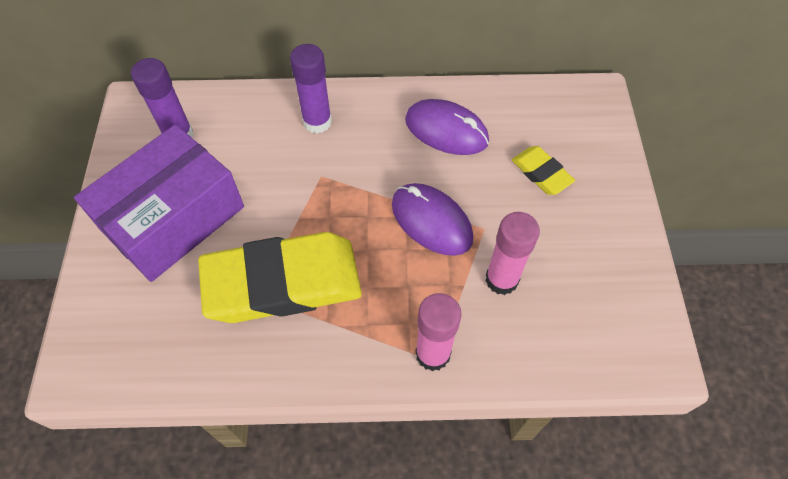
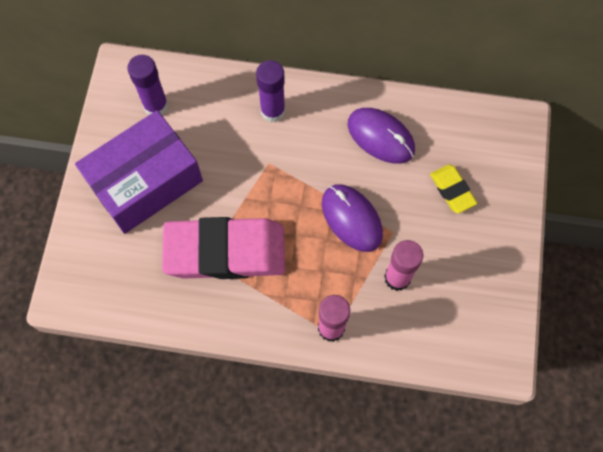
camera: 10 degrees right, 10 degrees up
(283, 283) = (225, 251): yellow eraser -> pink eraser

